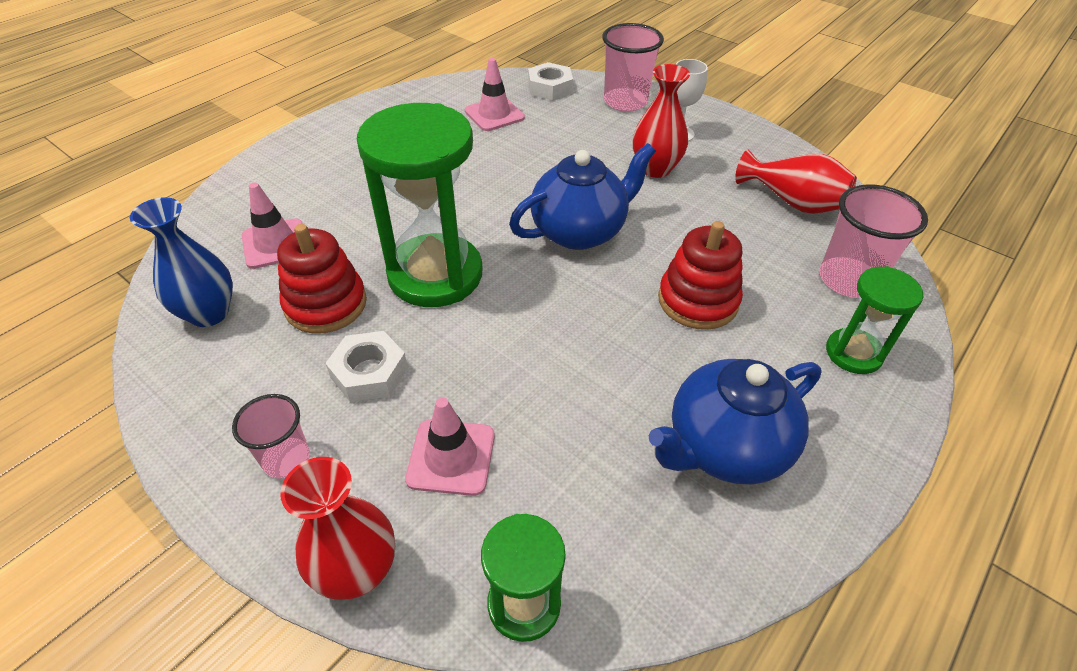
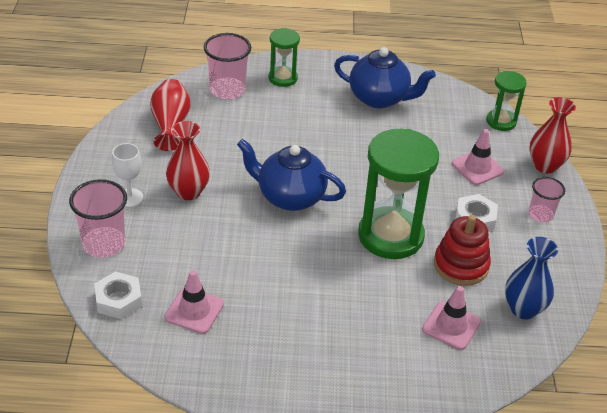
camera: 130 degrees left, 5 degrees down
(698, 301) = (299, 133): red stacking toy -> none

